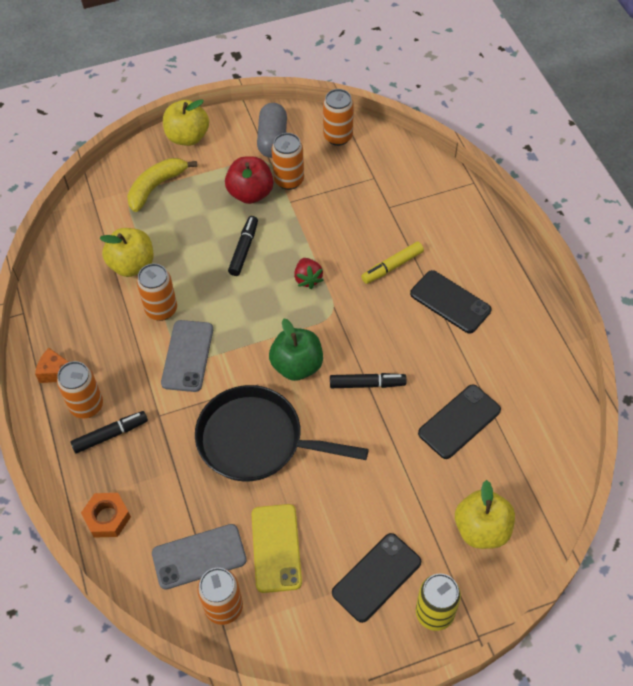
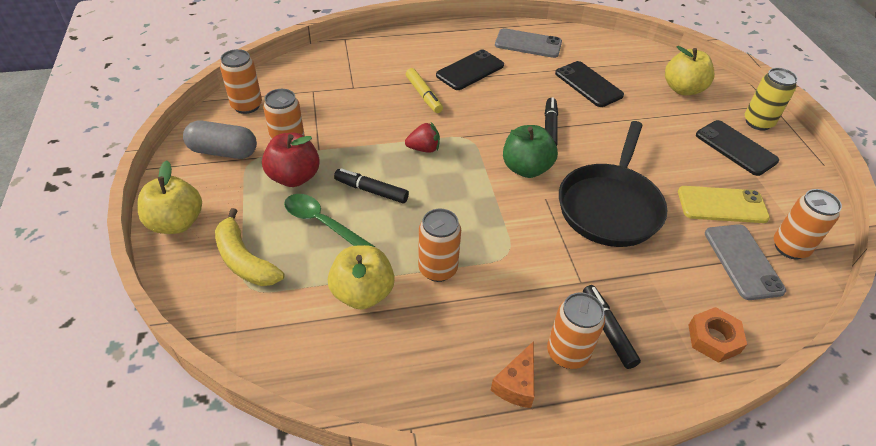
camera: 85 degrees left, 10 degrees down
(187, 356) = (505, 250): grey phone -> grey phone (528, 44)
(201, 224) = (322, 223): none -> green spoon

